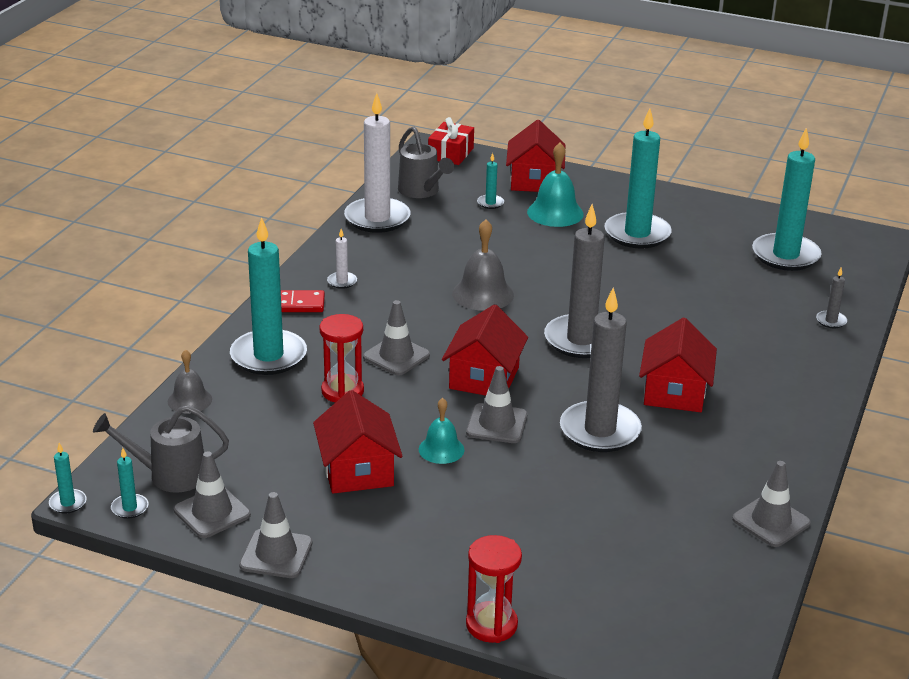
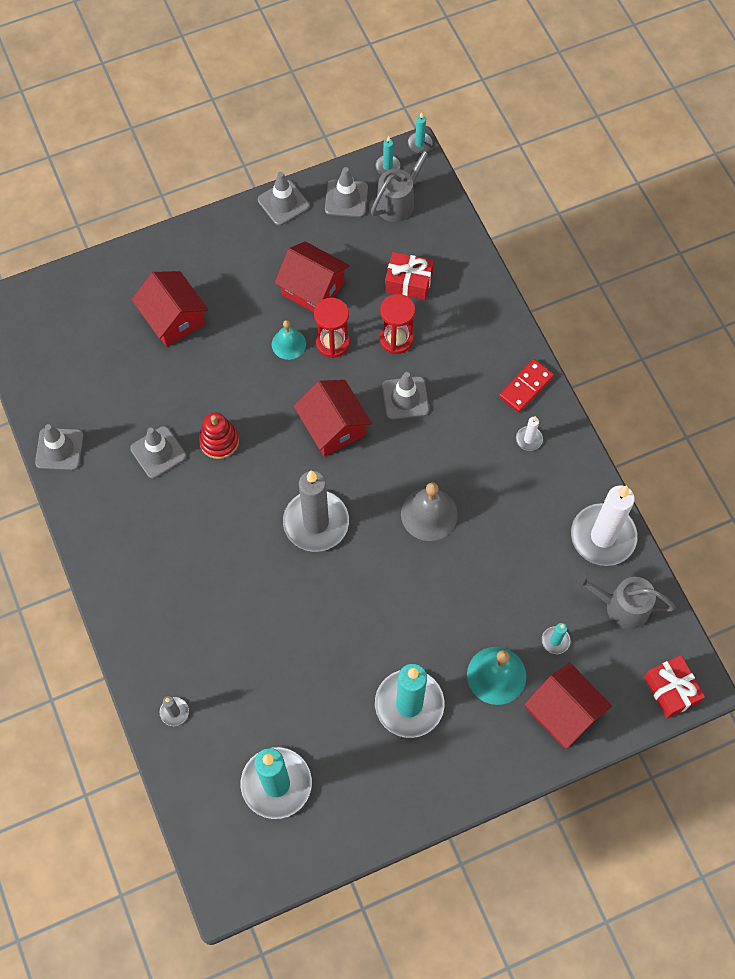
camera: 135 degrees right, 35 degrees up
(189, 400) = (465, 256): grey bell -> none
(266, 417) = (408, 282): none -> red gift
(268, 356) = (474, 329): turquoise candle -> none
(491, 625) = (137, 252): red hourglass -> red hourglass (332, 343)
(496, 424) = (282, 392): grey traffic cone -> grey traffic cone (158, 452)
(600, 431) = (219, 441): grey candle -> red stacking toy
(674, 392) = (209, 521): red house -> red house (173, 318)

